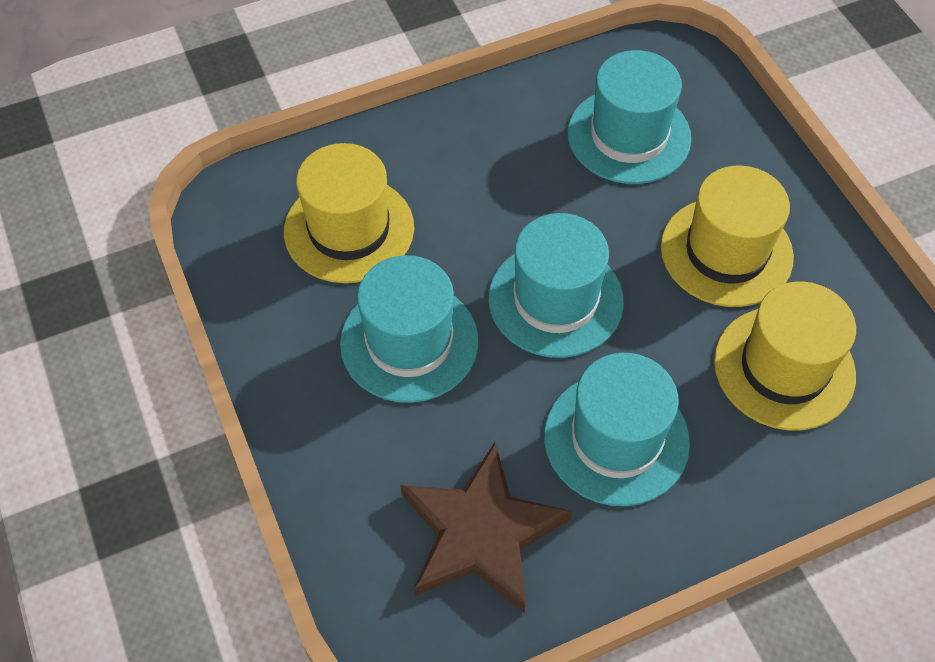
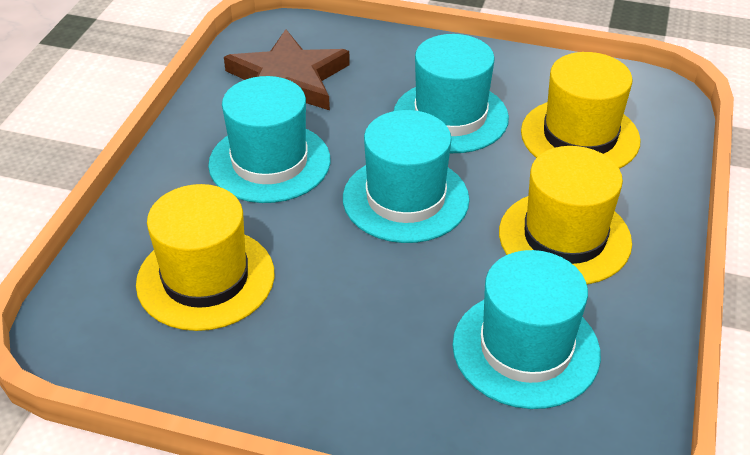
camera: 130 degrees right, 15 degrees down
(726, 252) = (336, 323): yellow hat -> yellow hat (564, 237)

